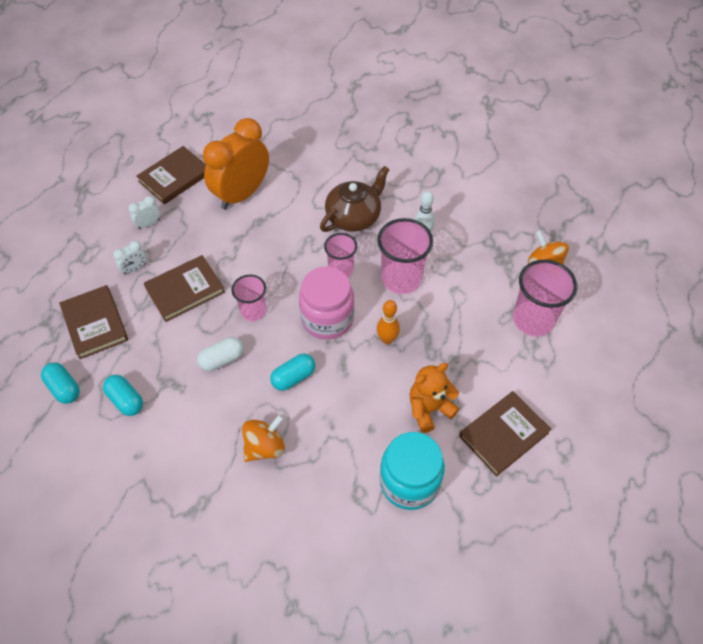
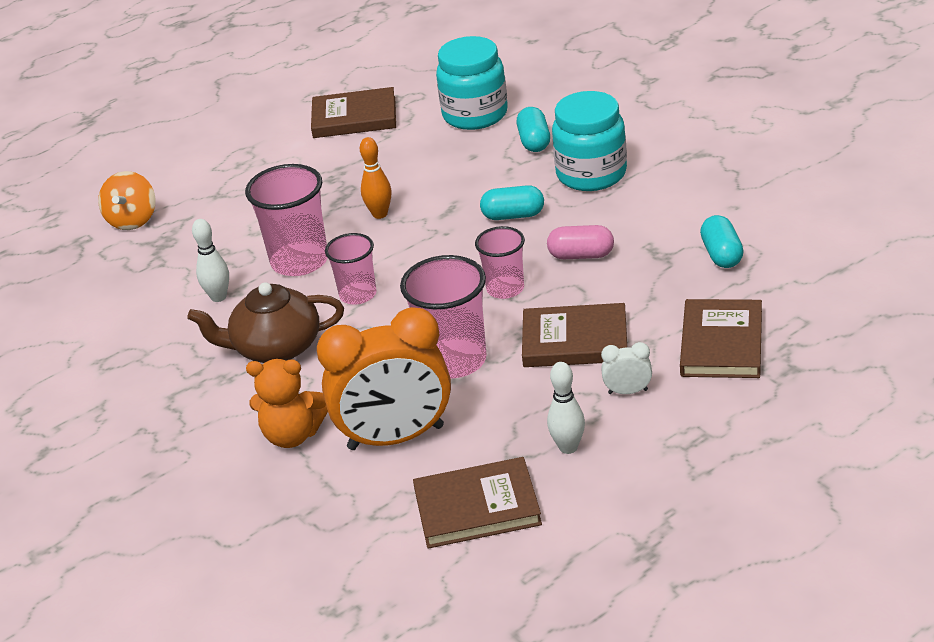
camera: 140 degrees left, 20 degrees down
(64, 388) = (794, 289): turquoise capsule -> turquoise capsule (534, 141)
(149, 224) = (568, 447): white clock -> white bowling pin
(222, 359) = (581, 255): white capsule -> pink capsule
(265, 447) = (591, 174): orange spinning top -> turquoise jar
(327, 319) = (425, 252): pink jar -> none
(429, 409) = (401, 152): orange teddy bear -> orange teddy bear (292, 435)
(533, 320) = (213, 182): pink cup -> pink cup (454, 360)

